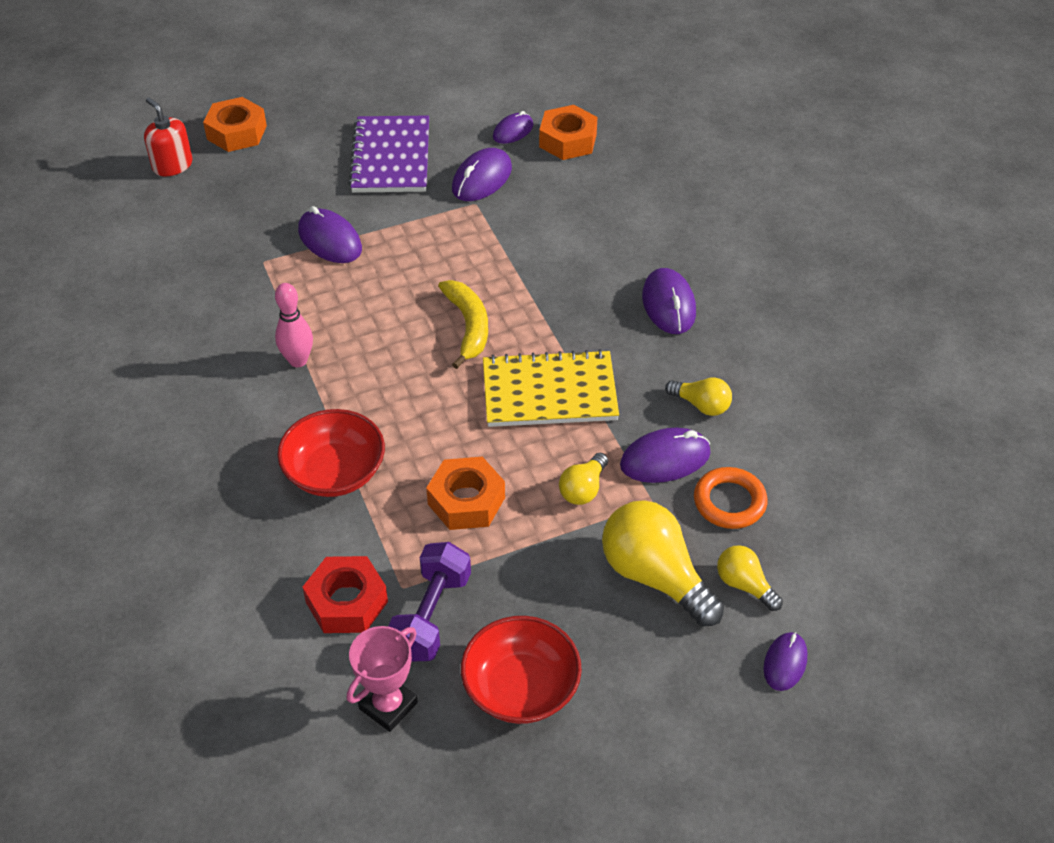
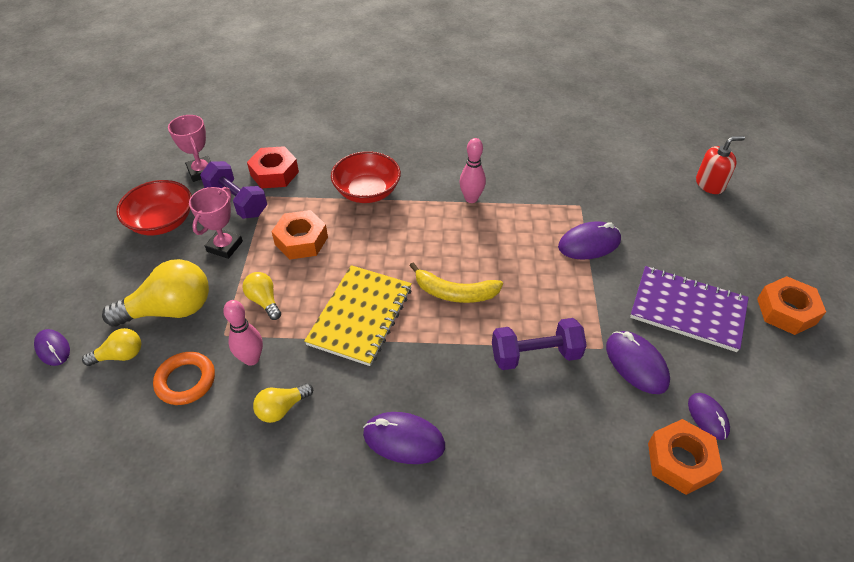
camera: 115 degrees right, 0 degrees up
(237, 132) = (746, 225): orange nut -> orange nut (786, 311)
(514, 245) = (535, 355): none -> purple dumbbell
(523, 580) = (224, 246): none -> pink trophy
(665, 459) = (251, 359): purple mouse -> pink bowling pin

